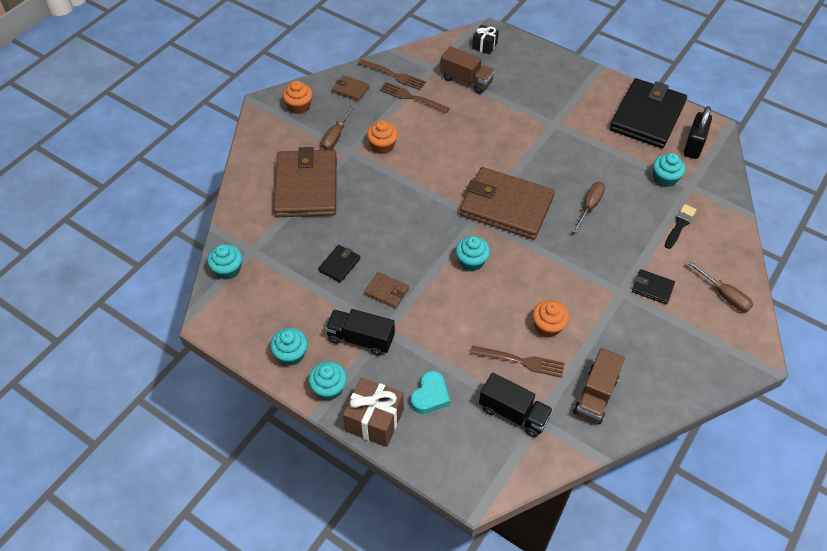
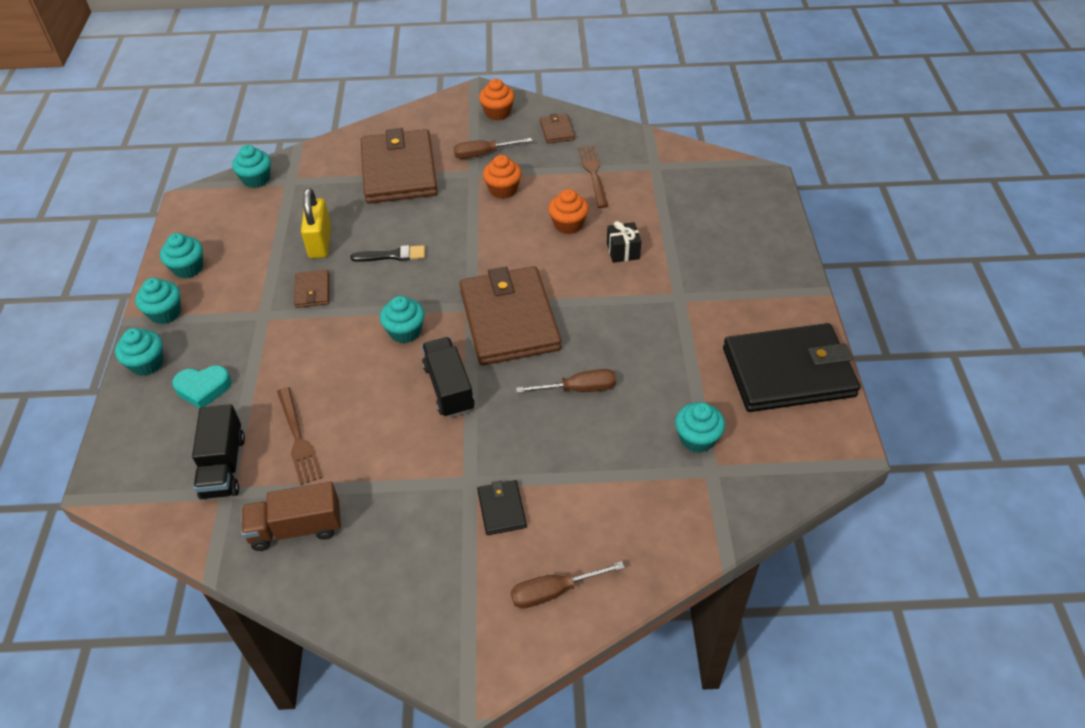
camera: 55 degrees right, 5 degrees down
(306, 186) = (399, 171): brown wallet -> brown wallet turned 60 degrees counterclockwise
(339, 265) = (320, 242): black wallet -> yellow padlock
(361, 339) = (239, 303): black truck -> black truck (449, 388)
(374, 420) = (147, 363): brown gift -> turquoise cupcake
(394, 75) = (611, 147): brown fork -> none
(466, 80) = (665, 198): brown truck -> none
(484, 46) = (736, 184): black gift -> black gift (623, 251)
(548, 326) = (364, 438): orange cupcake -> orange cupcake (568, 224)
(680, 225) = (632, 490): black brush -> black brush (392, 255)
(693, 146) = (788, 441): black padlock -> none
(724, 295) = (553, 592): brown screwdriver -> brown screwdriver turned 60 degrees clockwise

